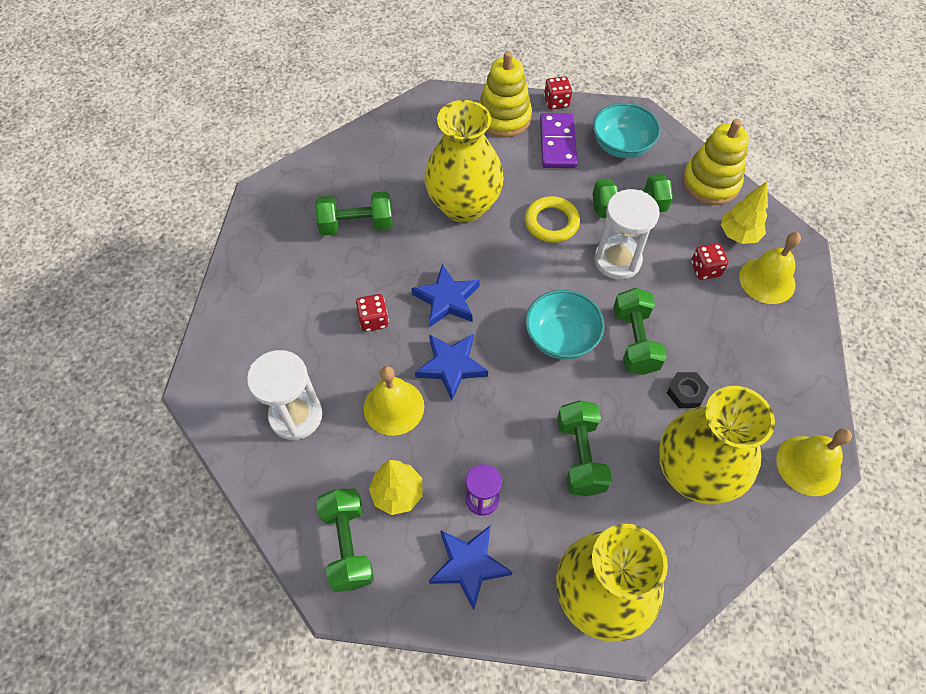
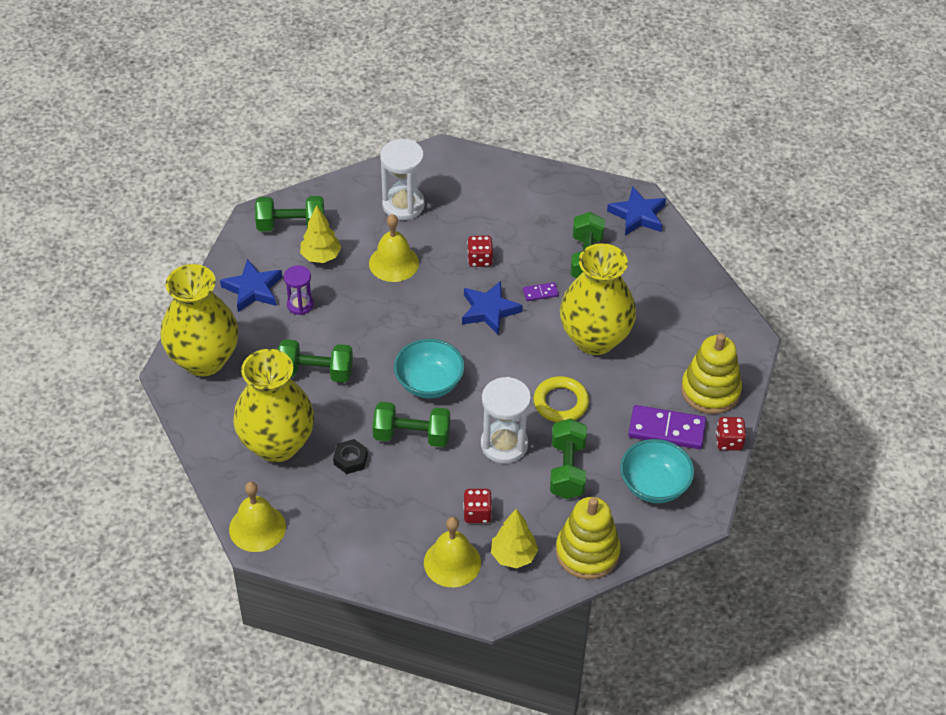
camera: 100 degrees right, 10 degrees down
(412, 258) = (540, 293): none -> purple domino
(451, 366) = (421, 304): blue star -> blue star (637, 215)

